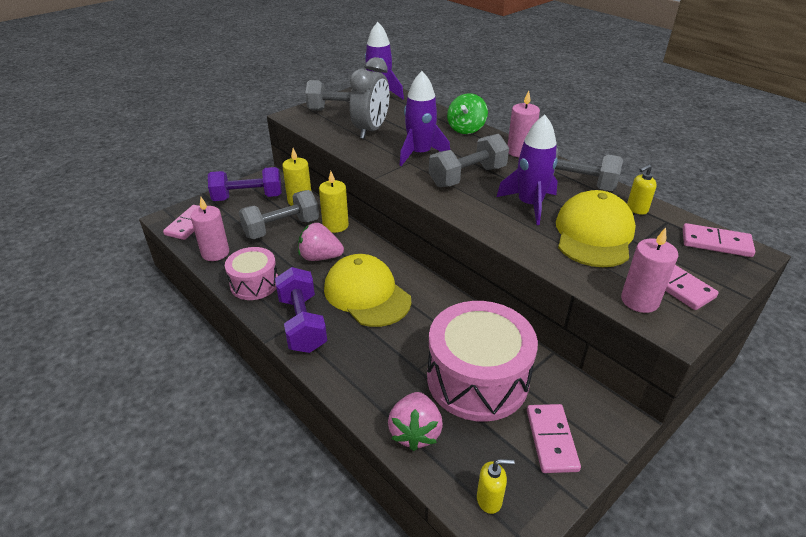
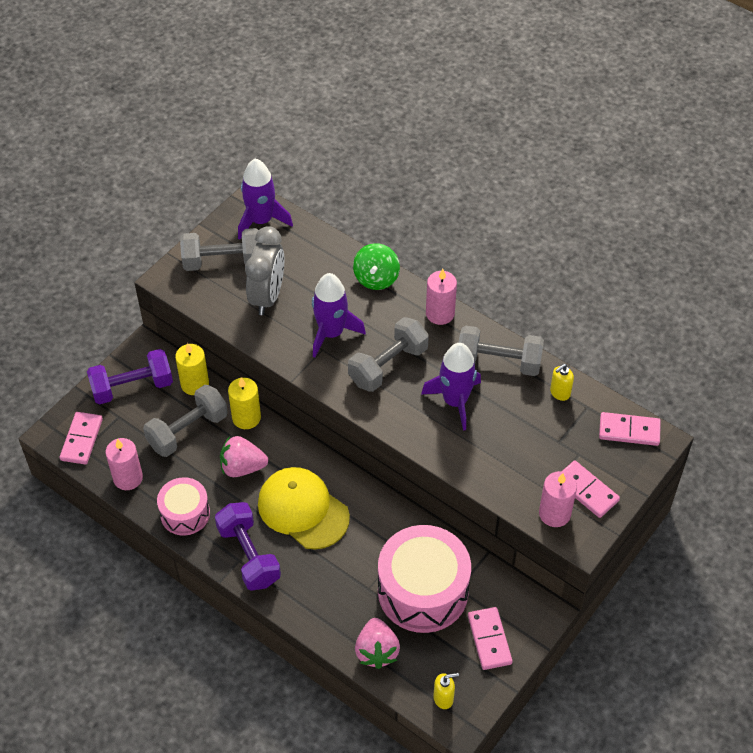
camera: 10 degrees left, 15 degrees up
(594, 234) = (517, 435): yellow cap -> none

